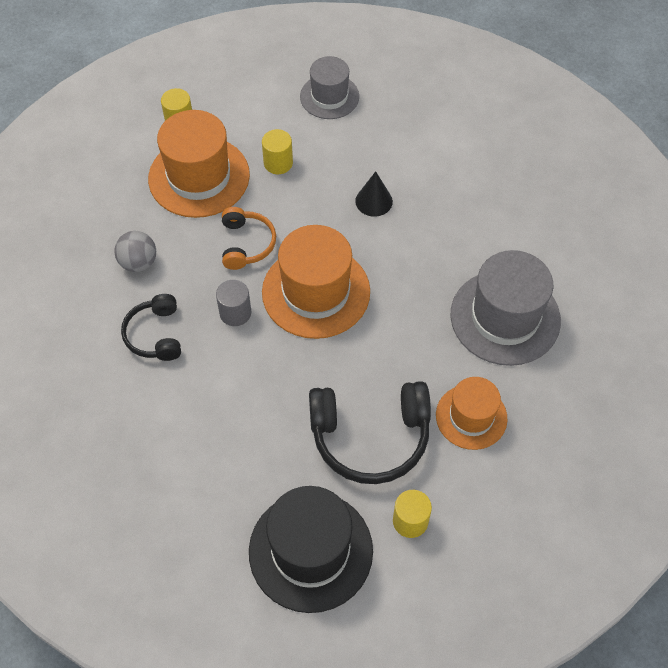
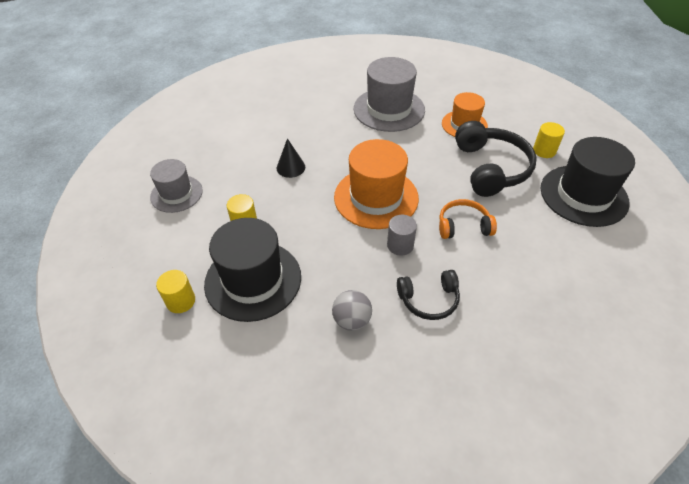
camera: 90 degrees left, 10 degrees down
(199, 177) = (253, 280): orange hat -> black hat
(246, 244) = (330, 242): orange headphones -> orange headphones (463, 226)

